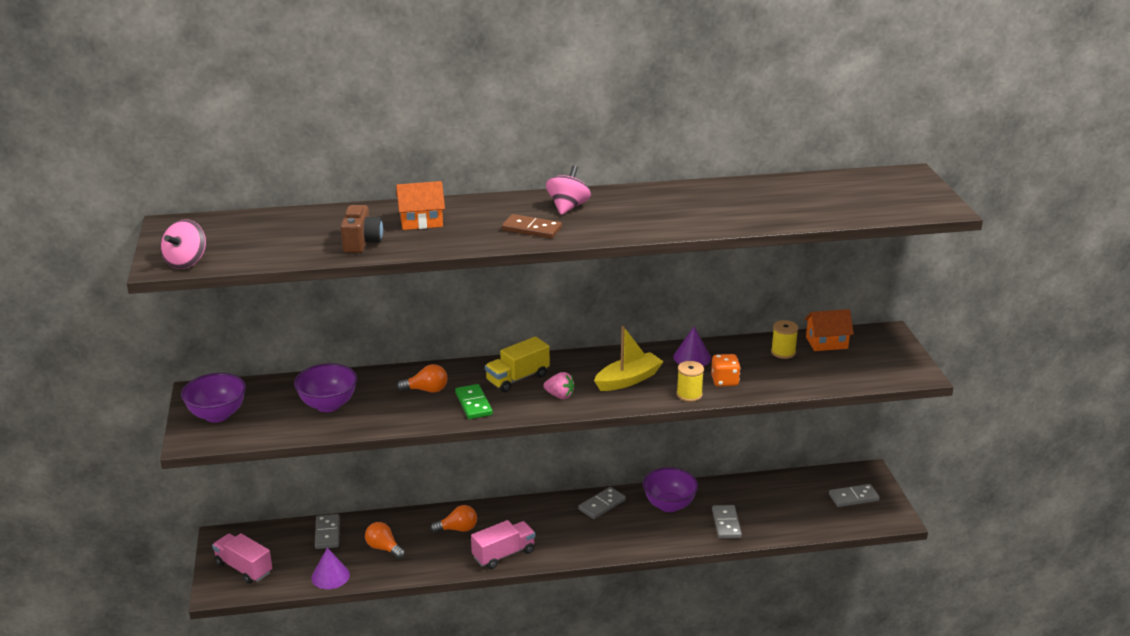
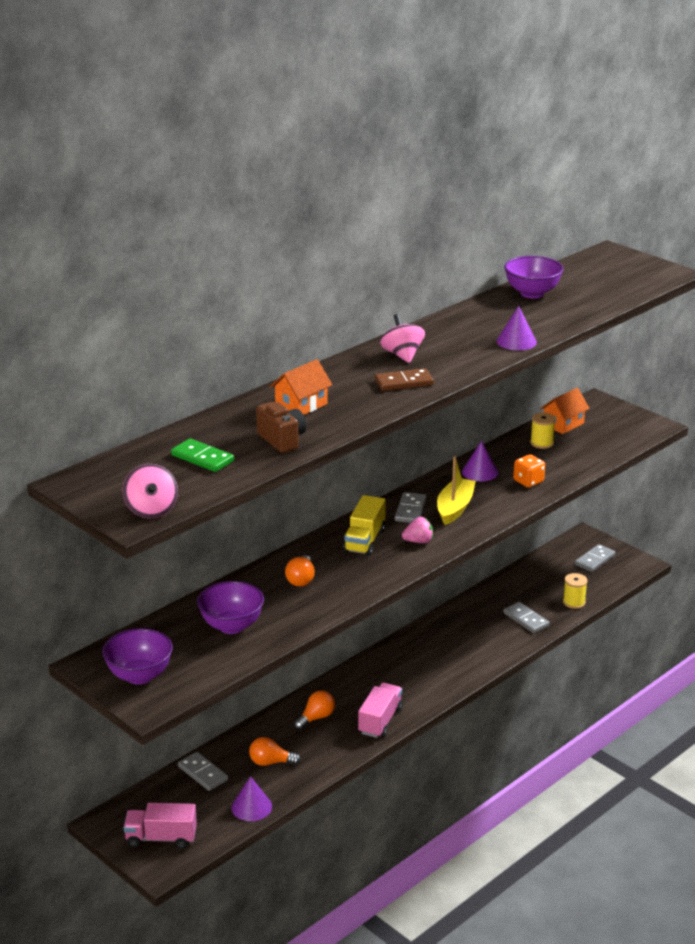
camera: 35 degrees left, 0 degrees up
(426, 390) = (301, 579): orange light bulb -> orange light bulb turned 135 degrees clockwise
(473, 404) = (357, 575): green domino -> green domino (202, 458)
(602, 505) = (413, 646): grey domino -> grey domino (410, 510)
(669, 505) = (466, 623): purple bowl -> purple bowl (532, 293)
(686, 225) = (516, 341): none -> purple cone
(689, 394) = (516, 502): yellow spool -> yellow spool (574, 602)

